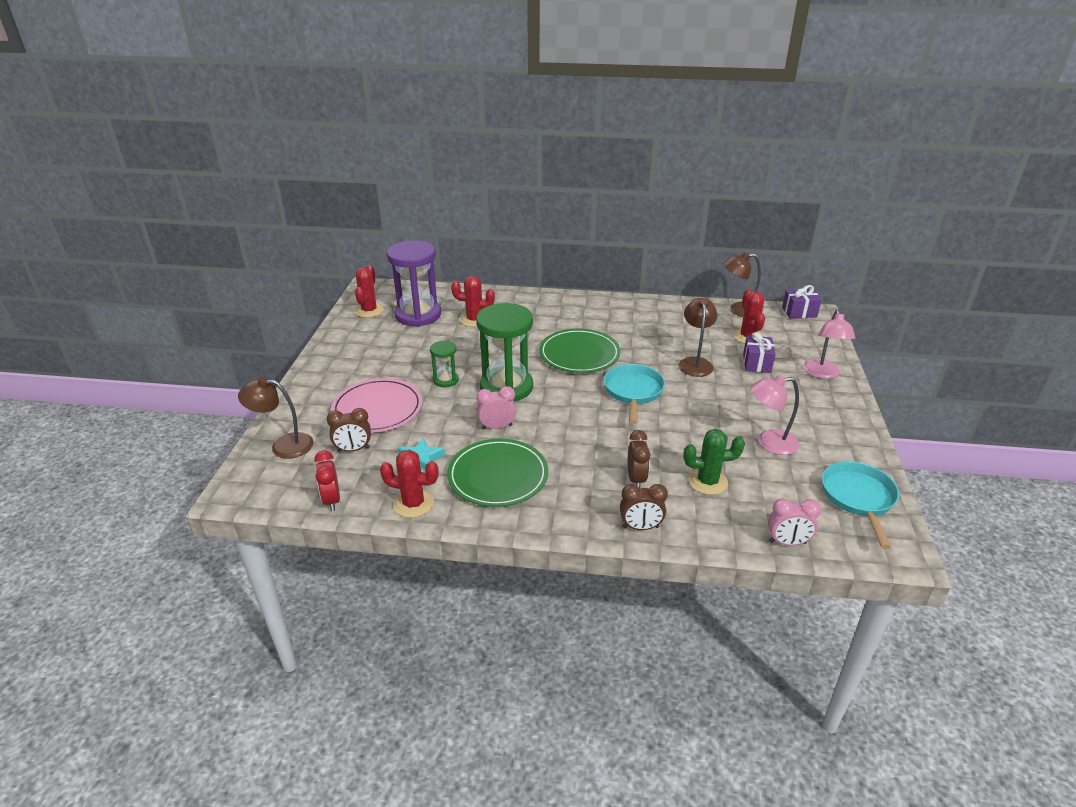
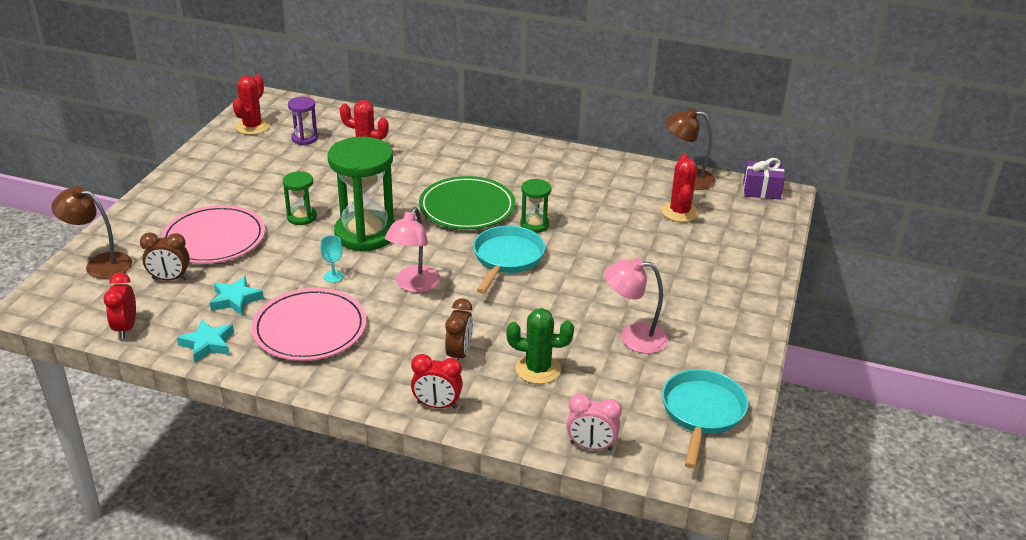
camera: 10 degrees right, 0 degrees up
(413, 504) = (207, 344): red cactus -> turquoise star
(418, 315) = (305, 138): purple hourglass -> purple hourglass, size x0.49
(497, 427) = (333, 276): pink clock -> turquoise goblet
(498, 476) = (310, 328): green plate -> pink plate
(640, 527) = (437, 405): brown clock -> red clock
(641, 361) = (534, 224): none -> green hourglass
(695, 363) = (598, 235): brown lamp -> none
(756, 363) = (672, 245): purple gift -> none
(822, 374) = (745, 268): pink lamp -> pink lamp (414, 285)

